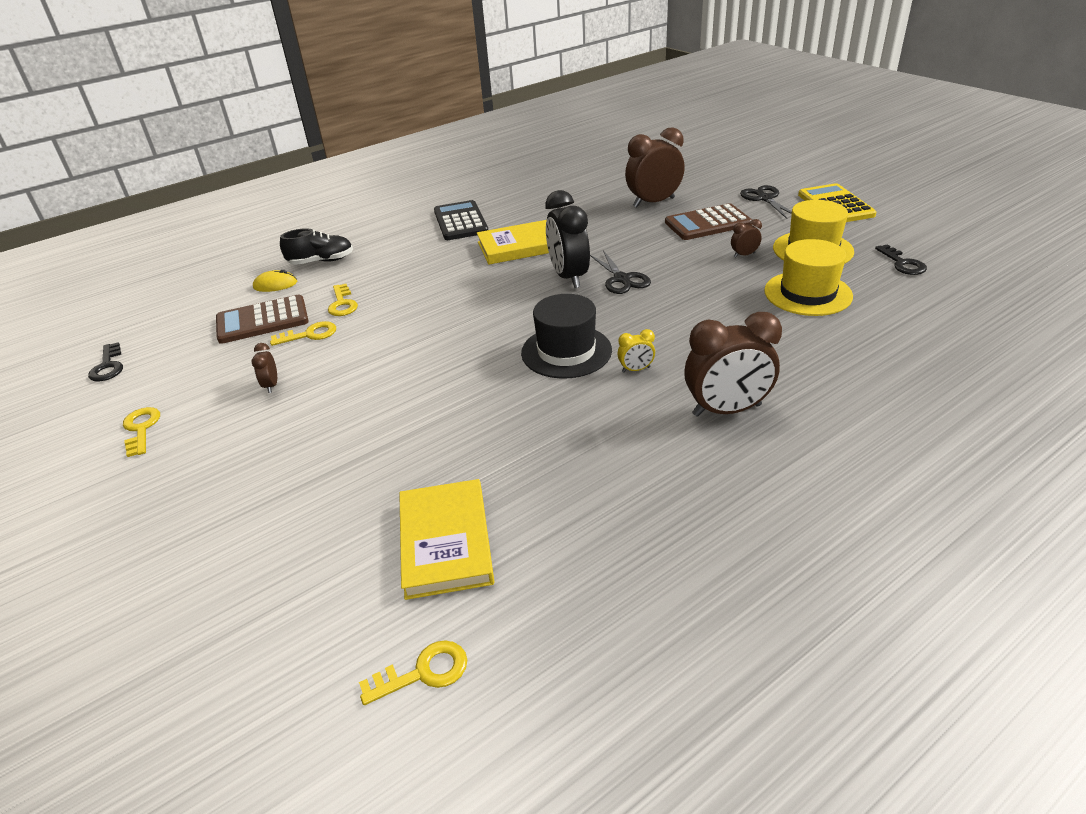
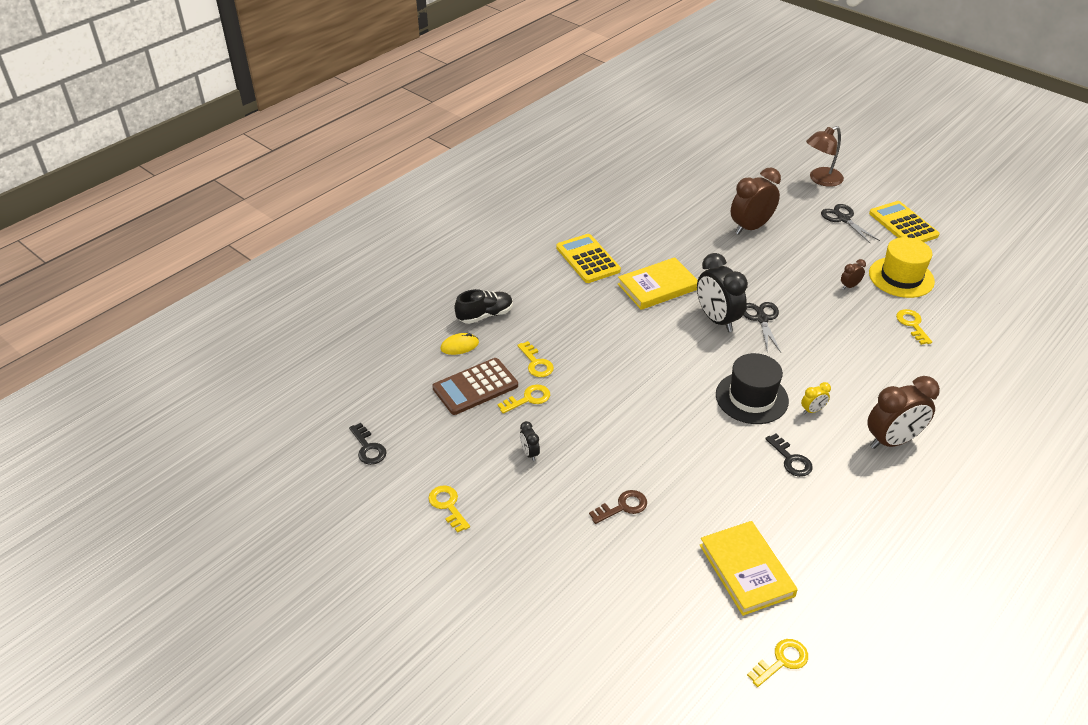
camera: 15 degrees left, 5 degrees up
(271, 385) = (529, 453): brown clock -> black clock
(337, 450) = (623, 507): none -> brown key
(460, 221) = (588, 259): black calculator -> yellow calculator
(621, 279) = (762, 319): black scissors -> black scissors turned 150 degrees counterclockwise
(707, 223) = (806, 251): brown calculator -> none
(754, 167) = (821, 180): none -> brown lamp
(807, 293) = (912, 324): yellow hat -> yellow key
(902, 263) = (973, 288): black key -> black key (791, 459)

